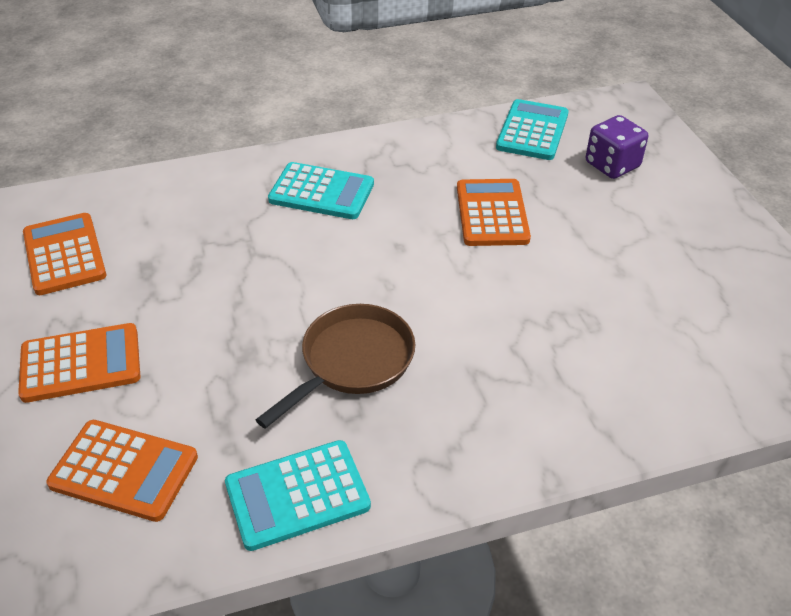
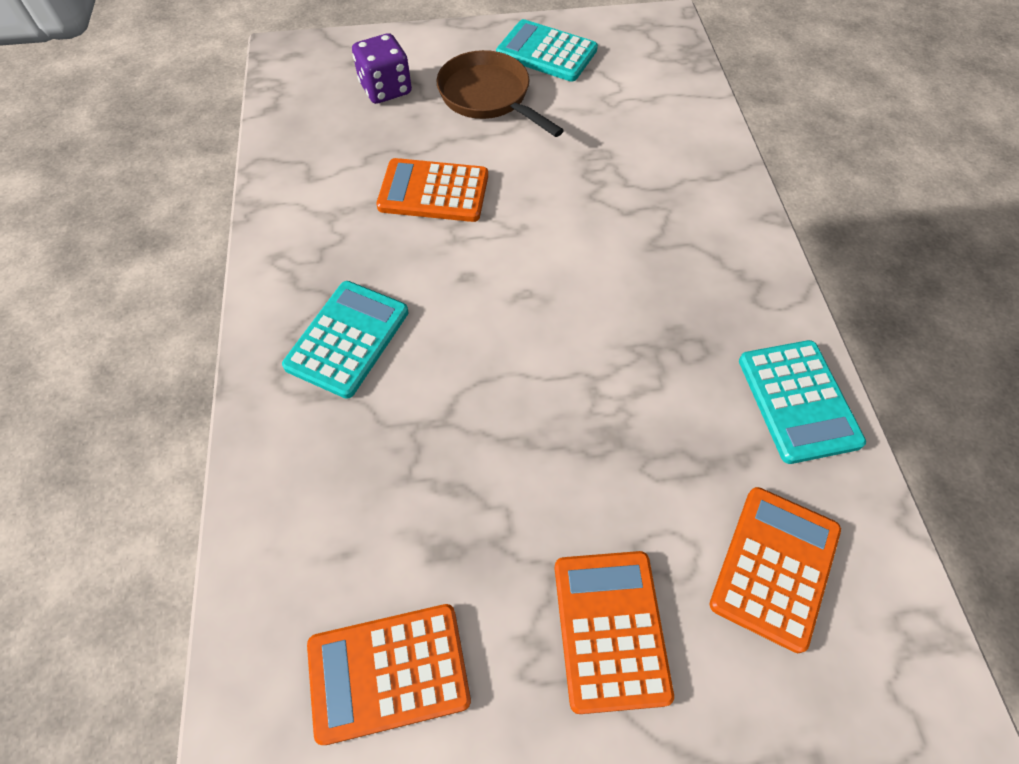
camera: 80 degrees left, 15 degrees up
(352, 362) = (633, 339): brown pan -> brown pan (489, 97)
(532, 131) = (304, 133): turquoise calculator -> turquoise calculator (546, 52)

